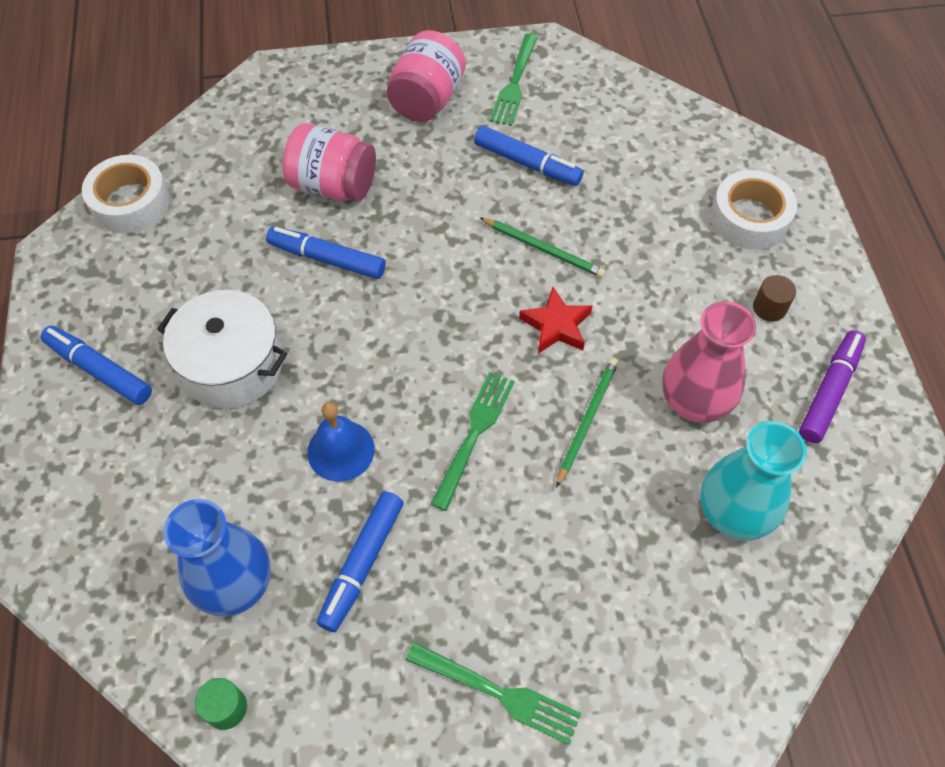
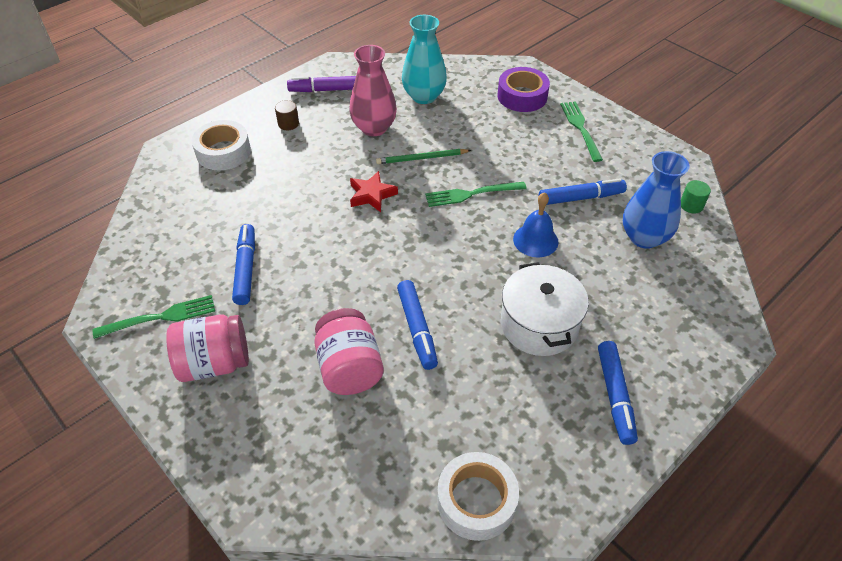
camera: 125 degrees left, 10 degrees down
(543, 249) = (318, 226): green pencil -> none
(641, 666) = (522, 96): none -> purple tape

